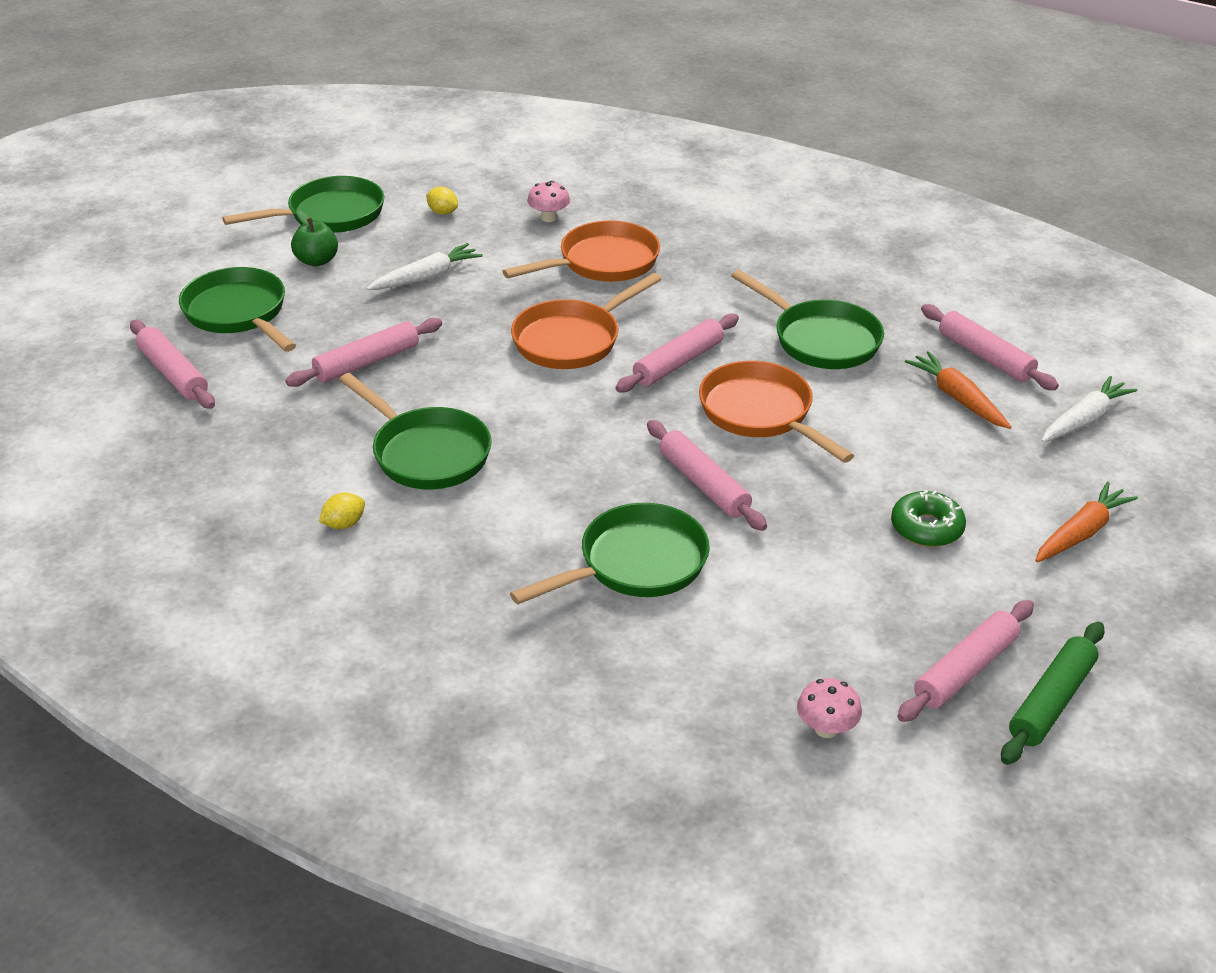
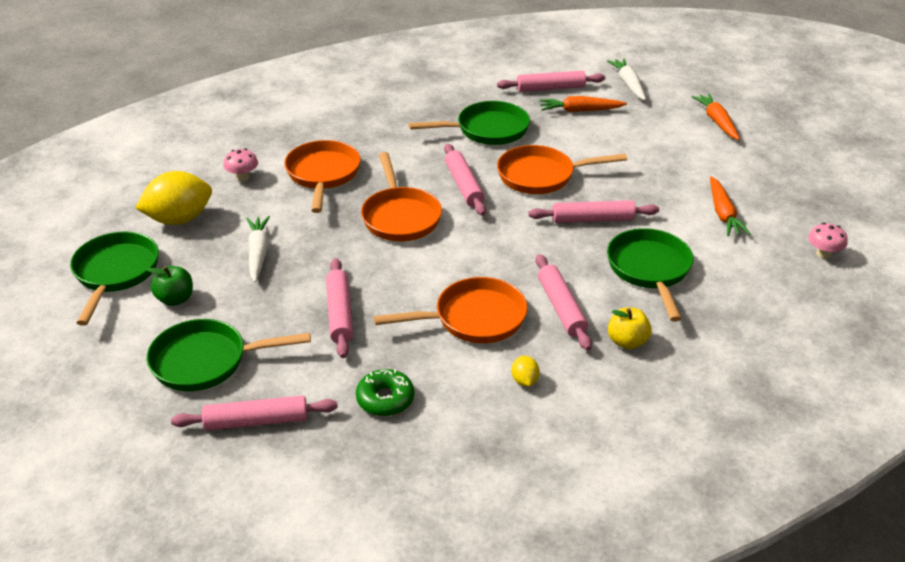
camera: 60 degrees left, 0 degrees up
(426, 453) = (474, 318): green pan -> orange pan
(442, 212) = (179, 219): yellow lemon -> yellow lemon, size x2.26
(471, 584) = (627, 341): none -> yellow apple
(832, 599) = (723, 213): none -> orange carrot
(926, 528) = (683, 163): green donut -> green donut (385, 399)
(965, 670) = (800, 195): pink rolling pin -> pink rolling pin (561, 308)
(1051, 701) = (835, 180): green rolling pin -> none

